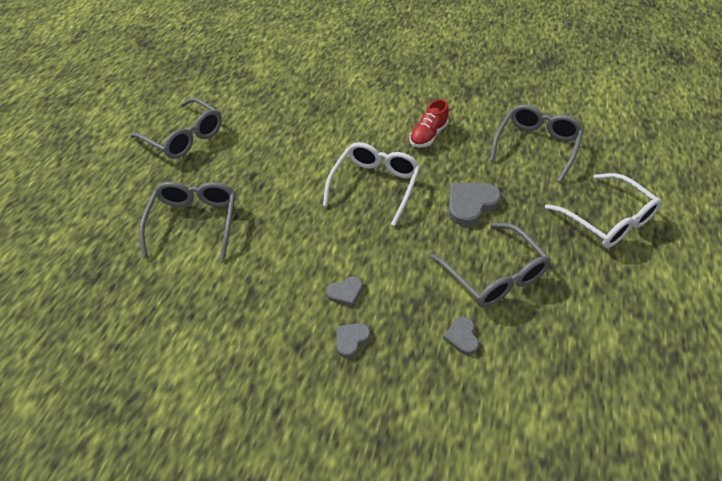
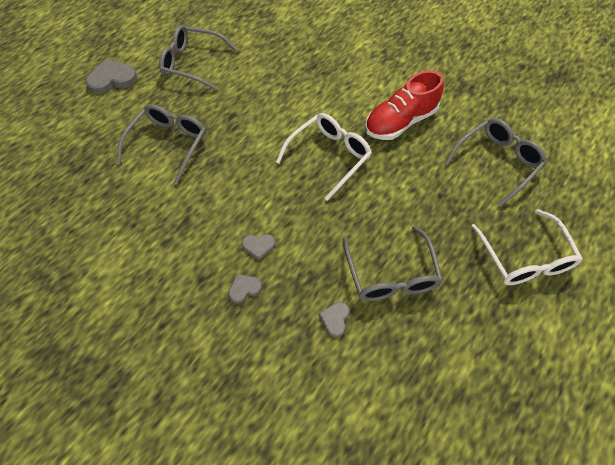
camera: 20 degrees right, 10 degrees up
(184, 137) = (192, 63): grey glasses -> grey glasses turned 135 degrees clockwise
(428, 135) = (400, 122): red shoe -> red shoe, size x1.60
(470, 204) = (404, 201): grey heart -> grey heart (112, 79)

